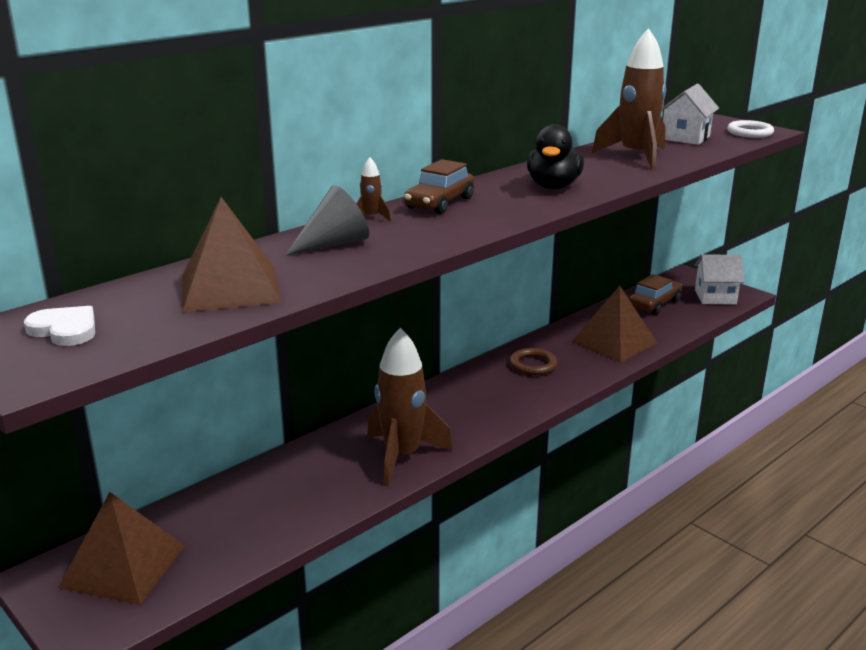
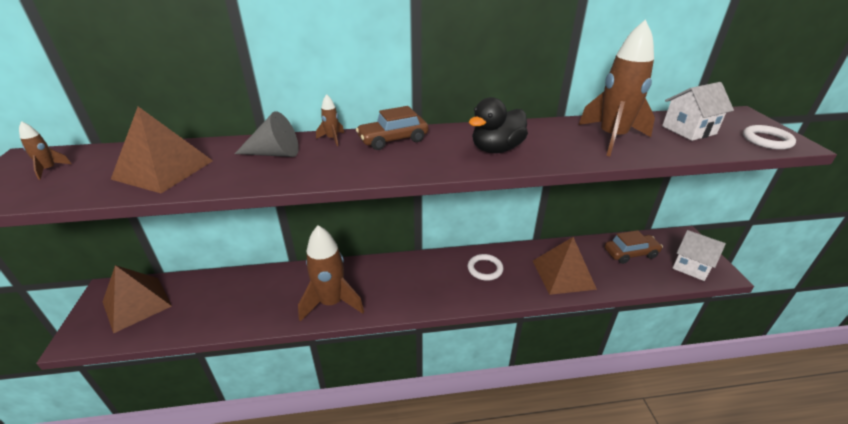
camera: 35 degrees right, 10 degrees up
(65, 329) = (49, 169): white heart -> brown rocket
(533, 365) = (485, 269): brown ring -> white ring

